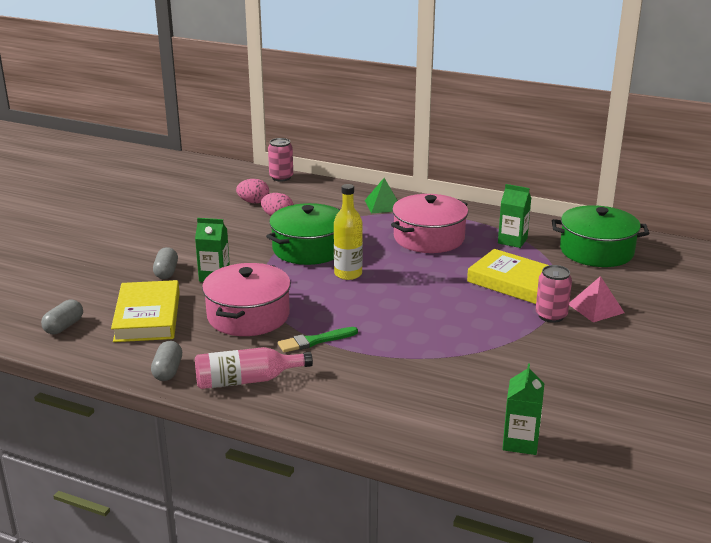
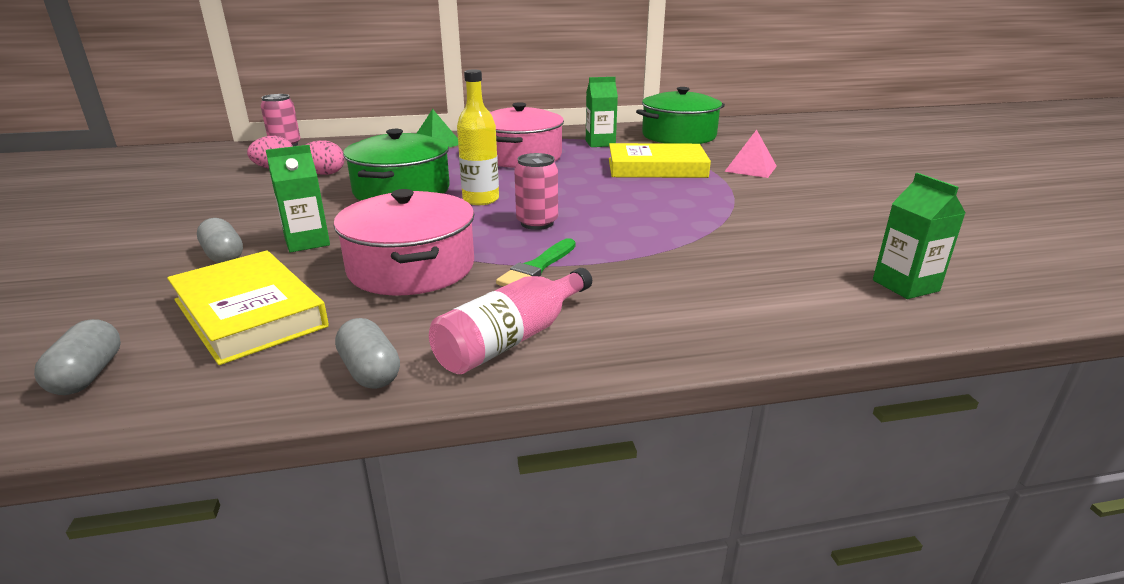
camera: 35 degrees left, 0 degrees up
(551, 316) = (728, 182): pink can -> pink can (537, 223)

